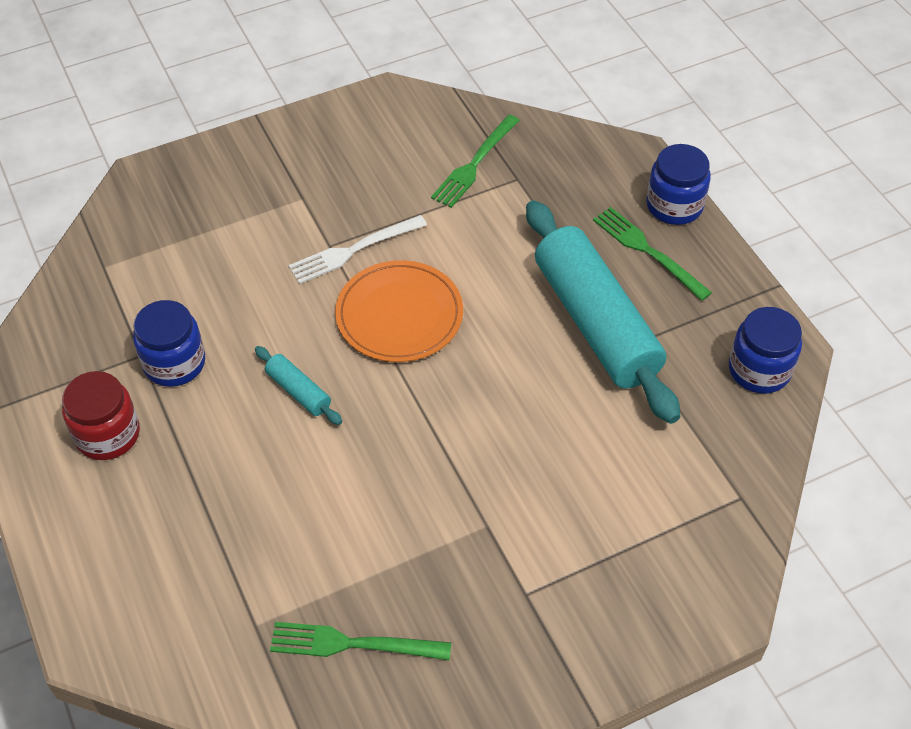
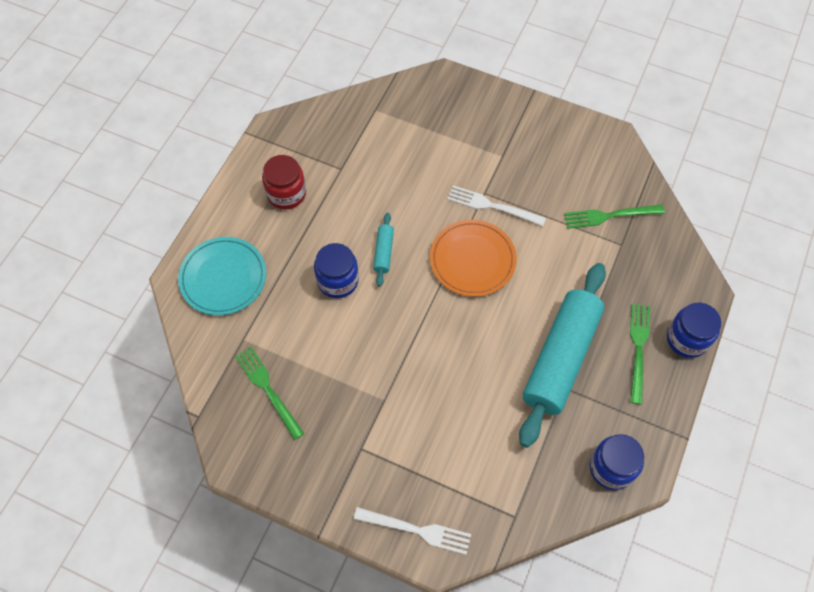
camera: 50 degrees right, 10 degrees up
(145, 588) = (223, 278): none -> turquoise plate
(174, 363) = (349, 186): blue jar -> blue jar (338, 280)
(679, 606) = (418, 530): none -> white fork

